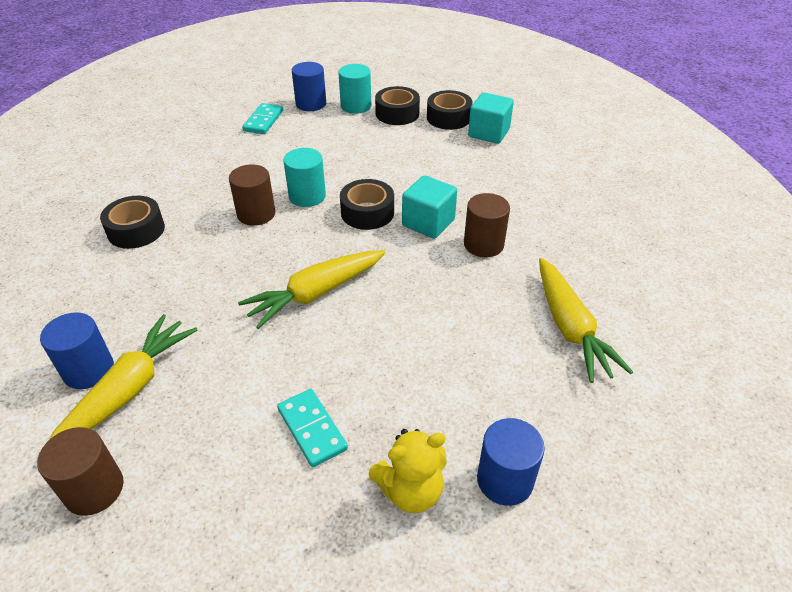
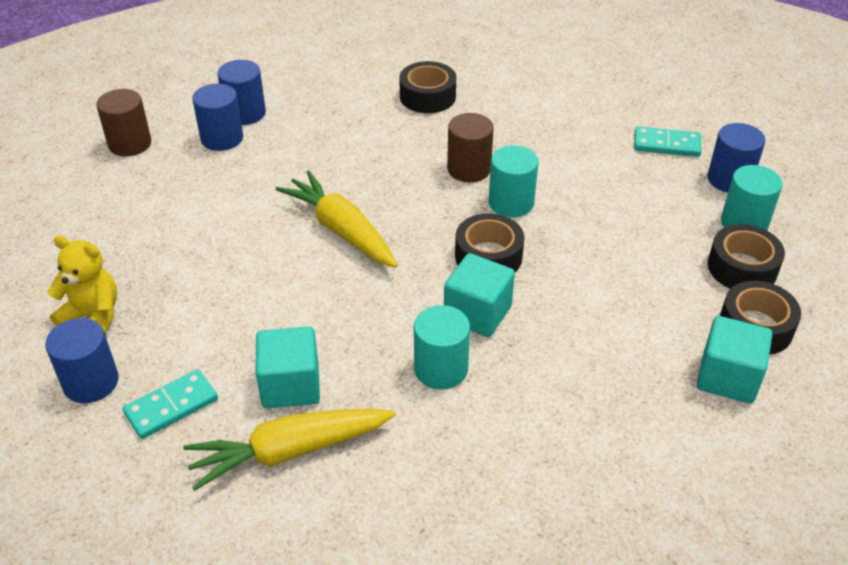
camera: 85 degrees right, 0 degrees up
(129, 390) = (222, 138): yellow carrot -> blue cylinder
(312, 429) = (168, 248): turquoise domino -> turquoise domino (171, 406)
(411, 490) = (93, 316): yellow teddy bear -> yellow teddy bear turned 135 degrees clockwise
(483, 244) = (441, 369): brown cylinder -> turquoise cylinder
(503, 327) = (290, 385): none -> turquoise cube

